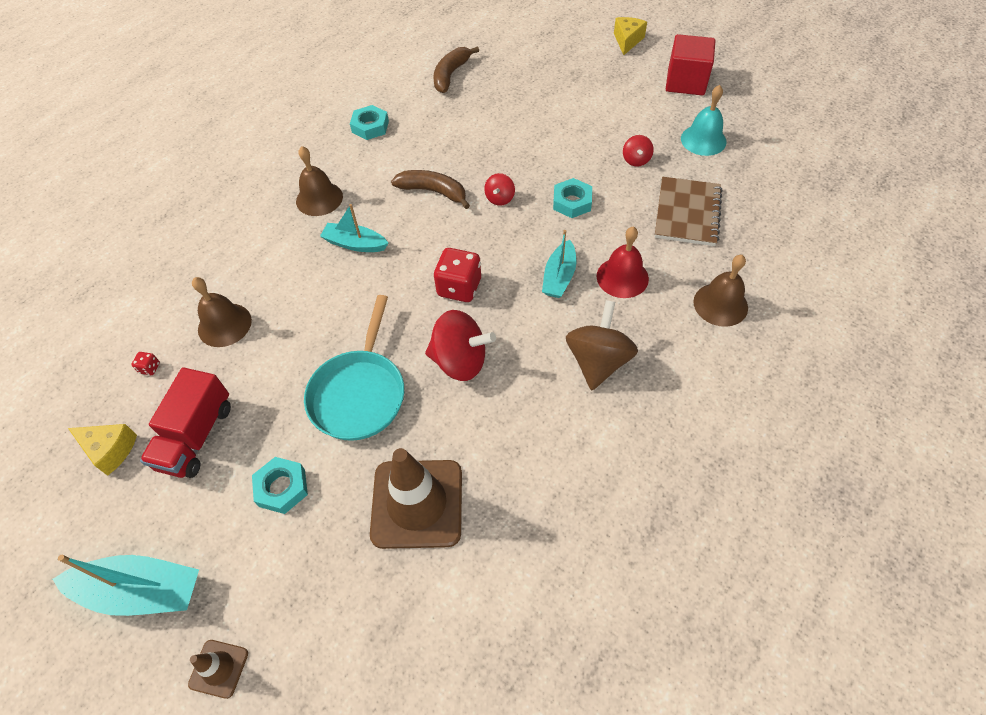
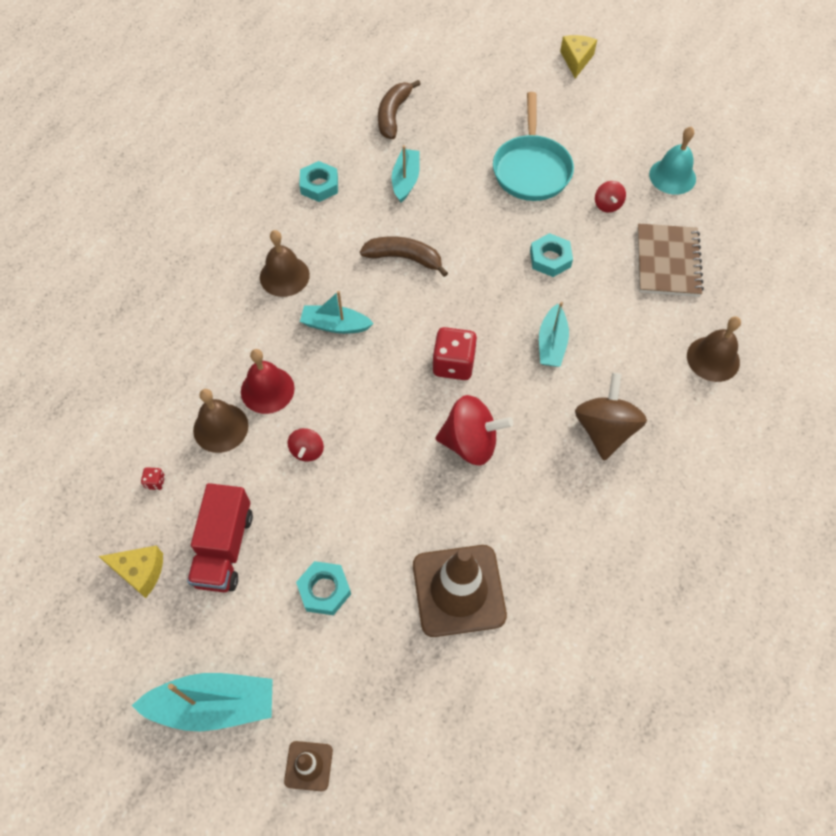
camera: 10 degrees left, 5 degrees up
(359, 393) = (377, 486): turquoise pan -> turquoise pan (531, 169)
(449, 127) = (405, 180): none -> turquoise boat
(500, 198) = (475, 260): red spinning top -> red spinning top (307, 451)
(622, 277) = (614, 338): red bell -> red bell (267, 390)
(686, 82) = (645, 108): red cube -> none

